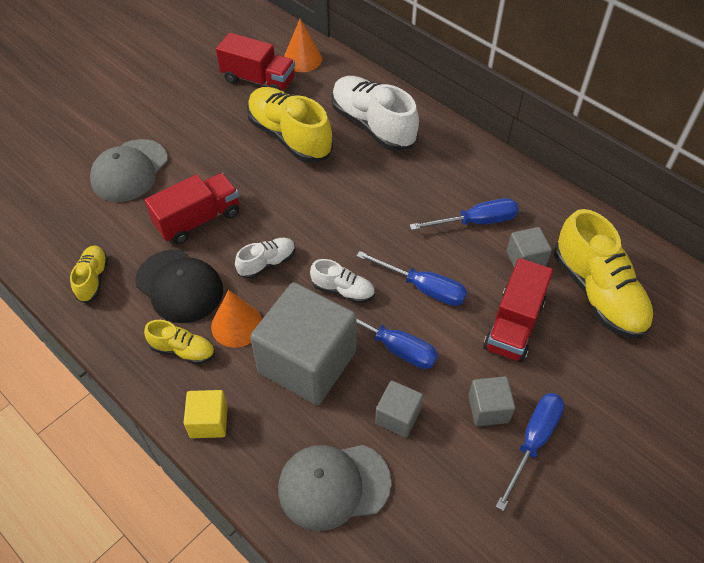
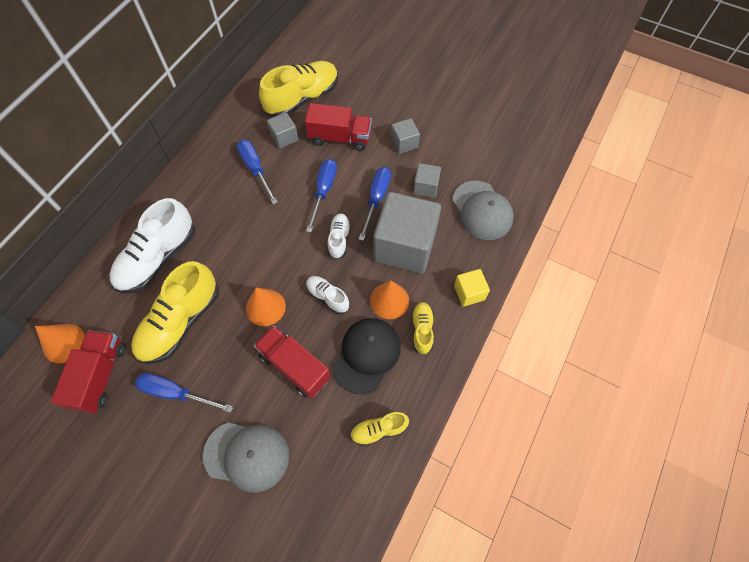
camera: 105 degrees left, 10 degrees up
(278, 205) = (265, 307): none -> orange cone
(533, 441) = (417, 120): blue screwdriver -> blue screwdriver (176, 393)

